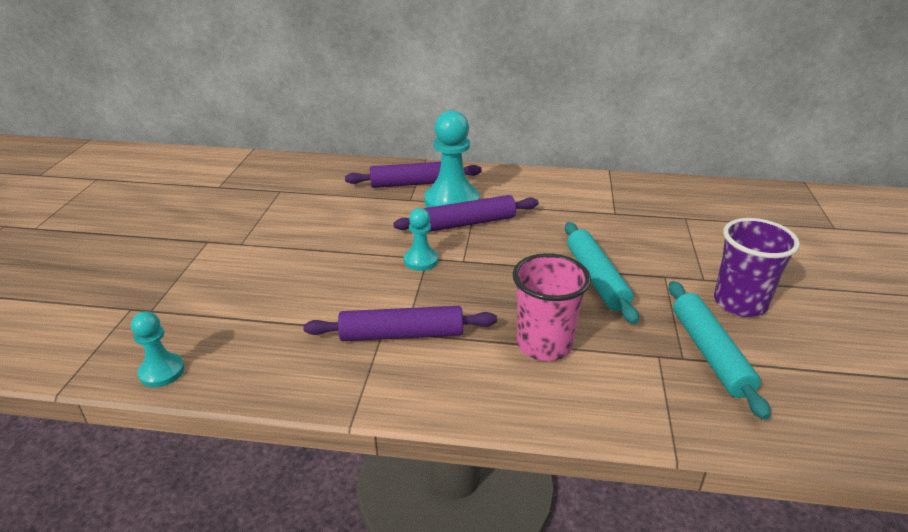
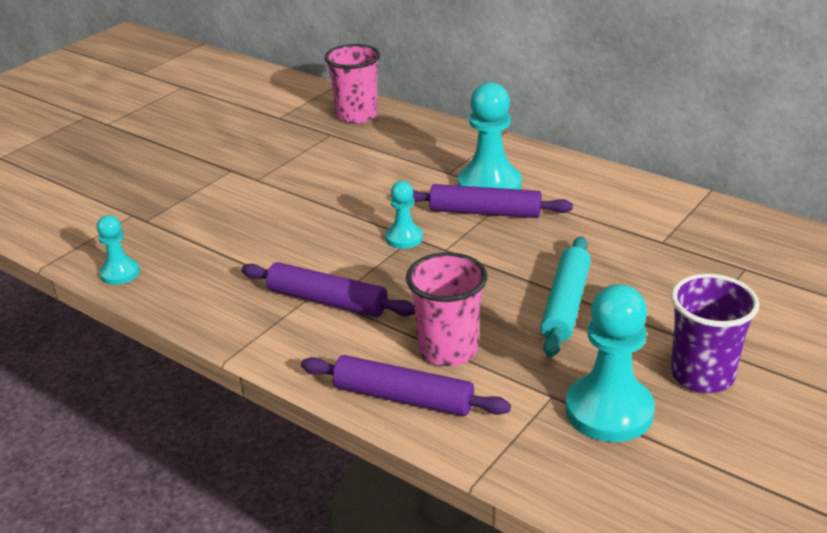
camera: 30 degrees right, 0 degrees up
(290, 171) = (356, 115): none -> pink cup
(414, 183) = (468, 156): purple rolling pin -> purple rolling pin (403, 398)
(709, 353) = (609, 411): turquoise rolling pin -> turquoise pawn

